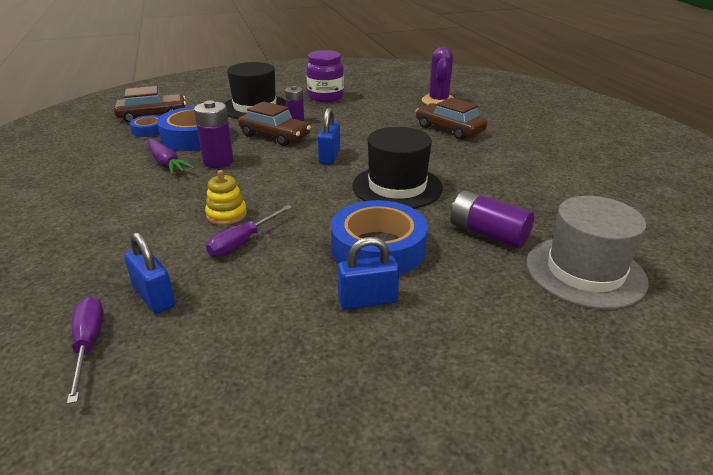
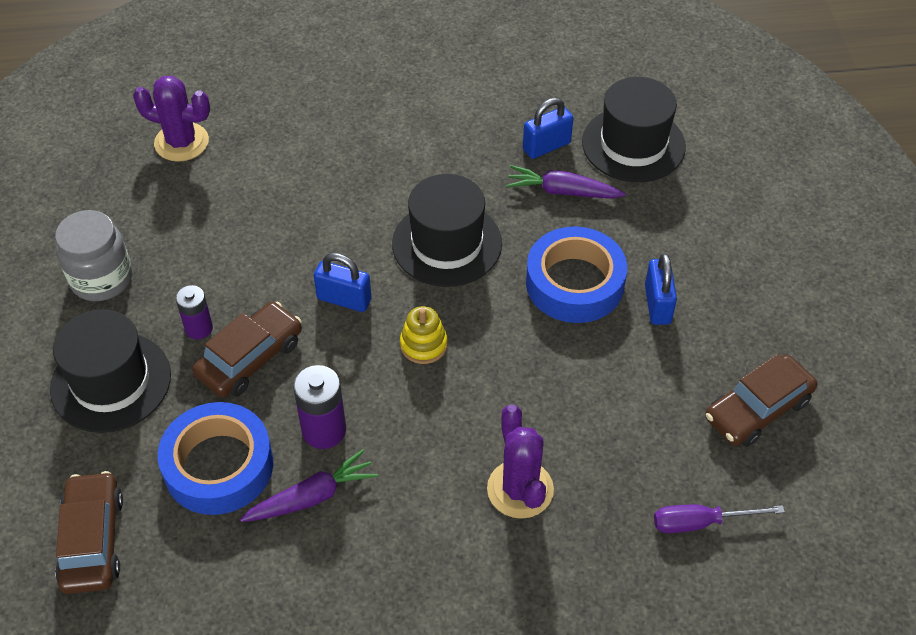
camera: 80 degrees left, 20 degrees up
(148, 130) = (165, 538): blue tape -> none
(154, 237) = (520, 489): none -> purple cactus
(154, 297) = (634, 477): blue padlock -> blue padlock (546, 146)
(226, 214) = (479, 417): yellow stacking toy -> yellow stacking toy (423, 345)
(243, 242) = (544, 400): purple screwdriver -> none
(325, 97) = (101, 279): purple jar -> grey jar
(449, 129) = (293, 156): brown car -> brown car (757, 409)
(488, 234) = (562, 191): purple battery -> purple carrot
(585, 271) = (633, 144): grey hat -> black hat

